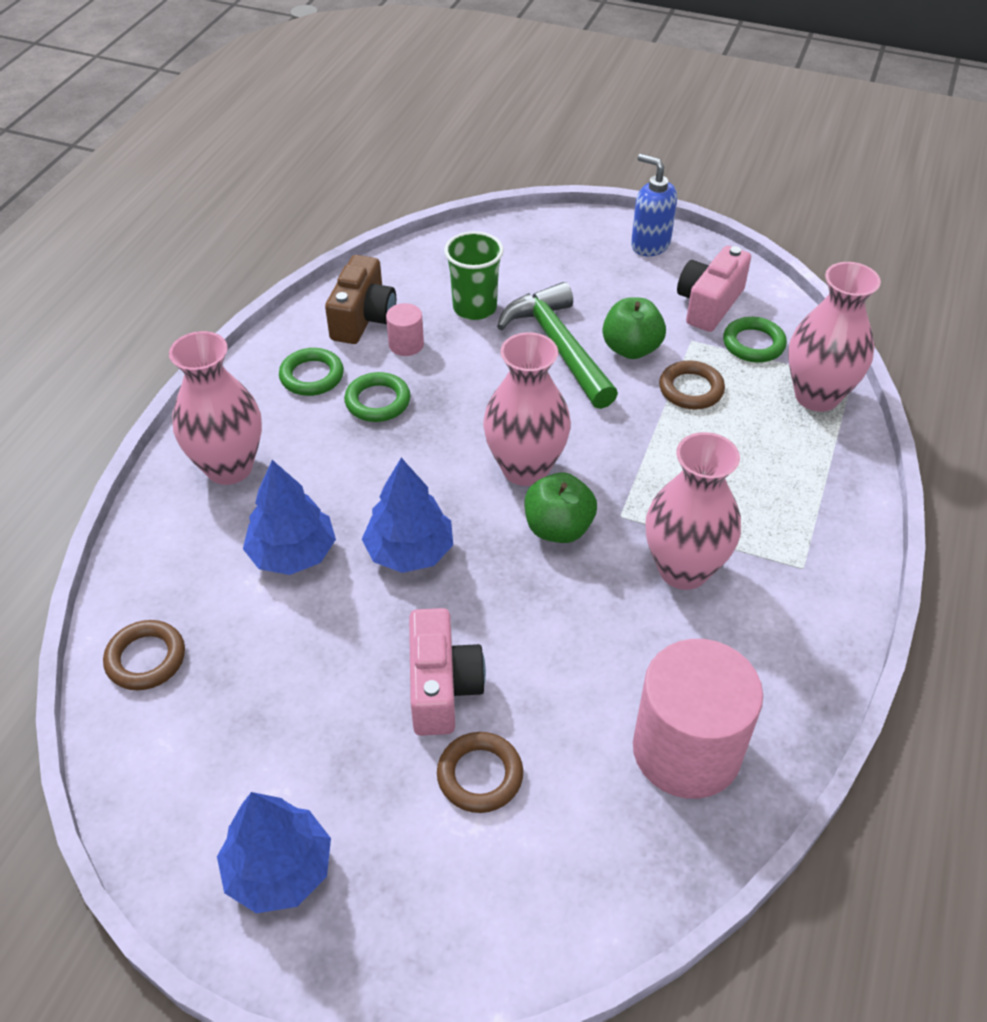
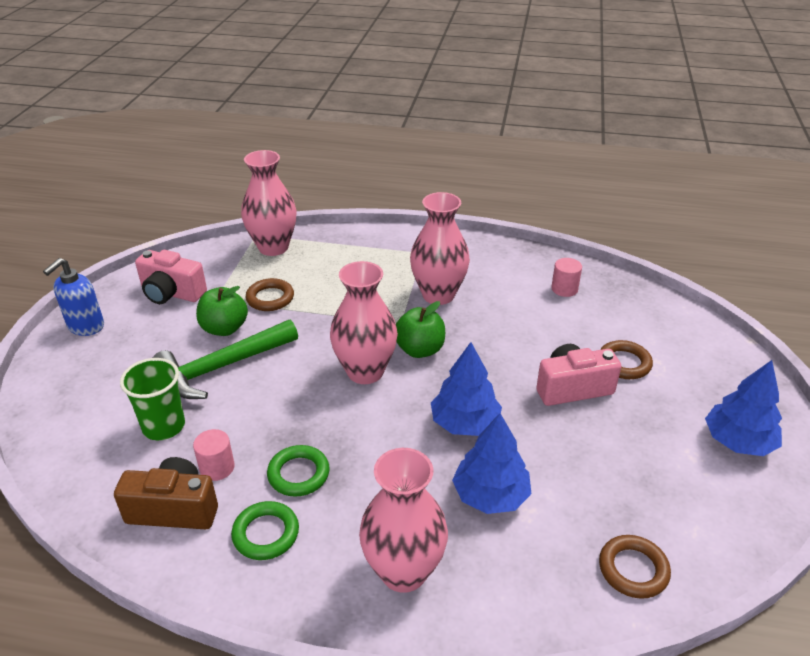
camera: 100 degrees left, 10 degrees down
(686, 750) = (564, 289): pink cylinder -> pink cylinder, size x0.44
(753, 344) = (219, 272): green ring -> none

